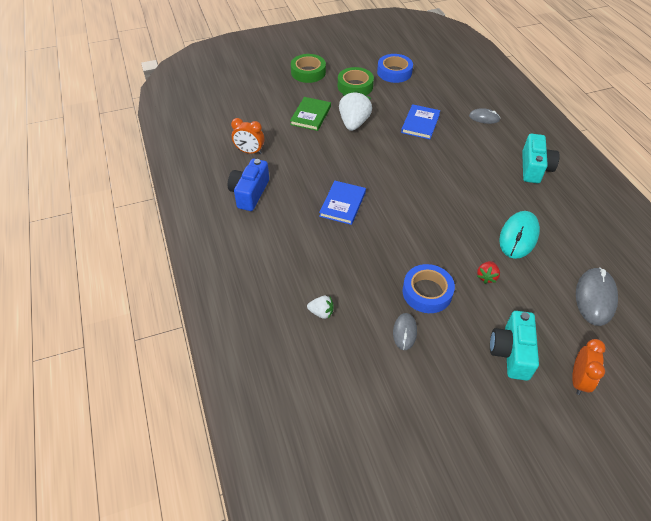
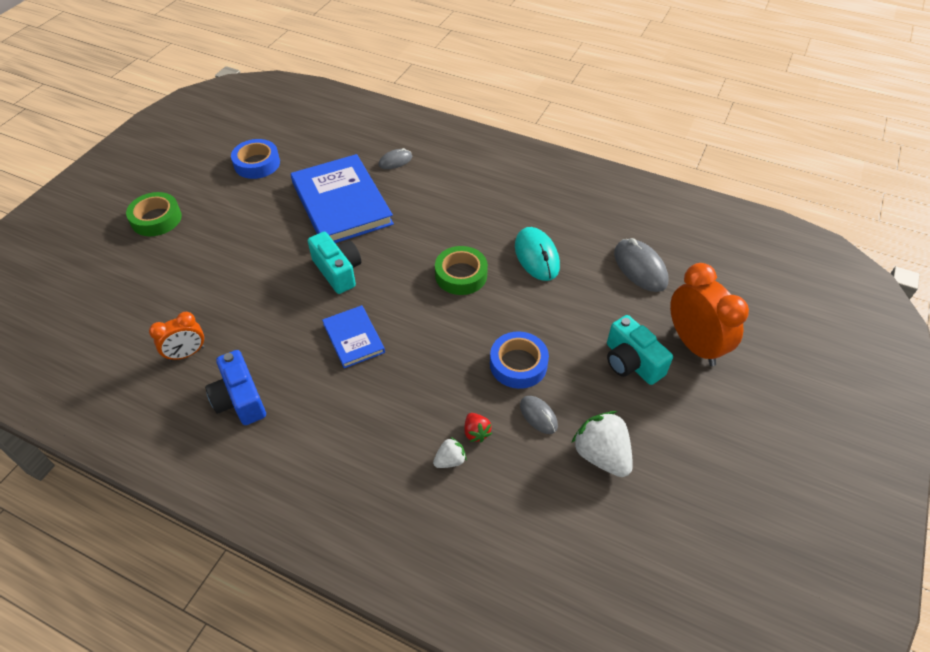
camera: 45 degrees left, 0 degrees up
(310, 115) = (214, 266): green book -> none
(354, 123) = (273, 245): white strawberry -> white strawberry (601, 455)
(355, 86) = (230, 203): green tape -> green tape (461, 275)
(420, 123) = (342, 203): blue book -> blue book, size x1.95
(486, 277) = (549, 312): red strawberry -> red strawberry (476, 433)
(534, 168) = (486, 183): turquoise camera -> turquoise camera (338, 271)
(578, 380) = (694, 345): orange clock -> orange clock, size x1.72

